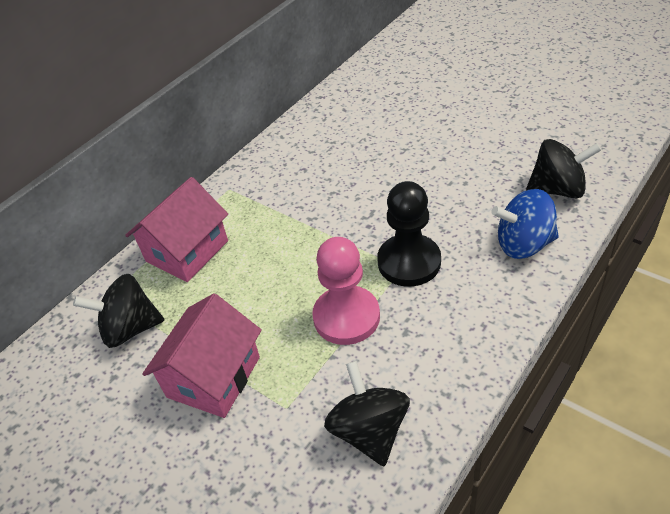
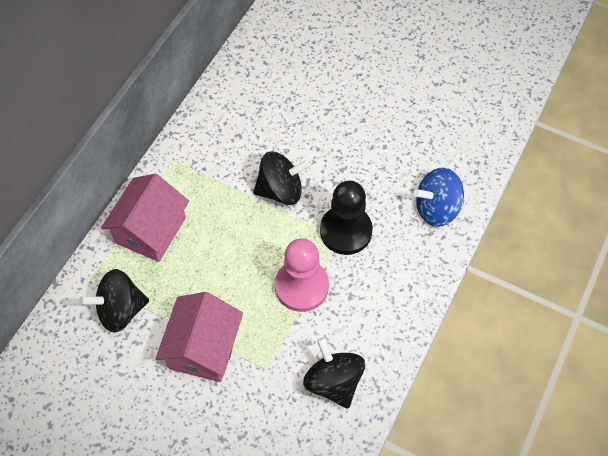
camera: 15 degrees left, 15 degrees up
(557, 189) = (462, 151): black spinning top -> black spinning top (280, 190)

